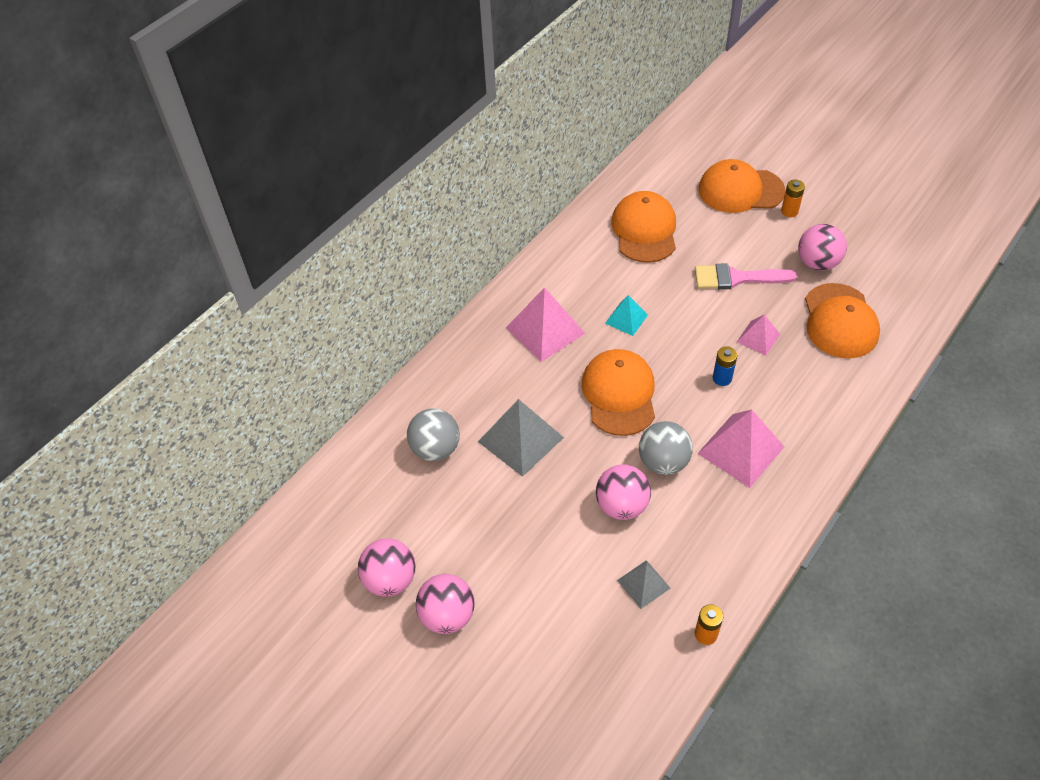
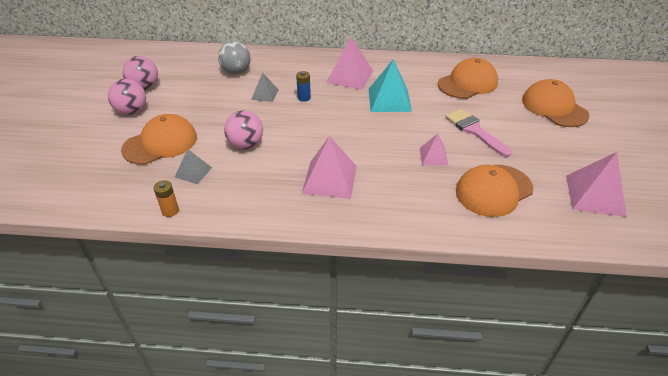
camera: 55 degrees right, 10 degrees down
(520, 439) = (265, 94): grey pyramid -> grey pyramid, size x0.56
(619, 394) = (329, 116): orange cap -> orange cap (160, 143)
(626, 319) = (389, 100): turquoise pyramid -> turquoise pyramid, size x1.77
(663, 462) = (292, 150): grey ball -> none
(722, 378) = (382, 152): blue battery -> blue battery (304, 98)
(789, 211) = (566, 134): orange battery -> none
(817, 263) = (535, 162): pink ball -> none
(889, 252) = (595, 195): none -> pink pyramid

